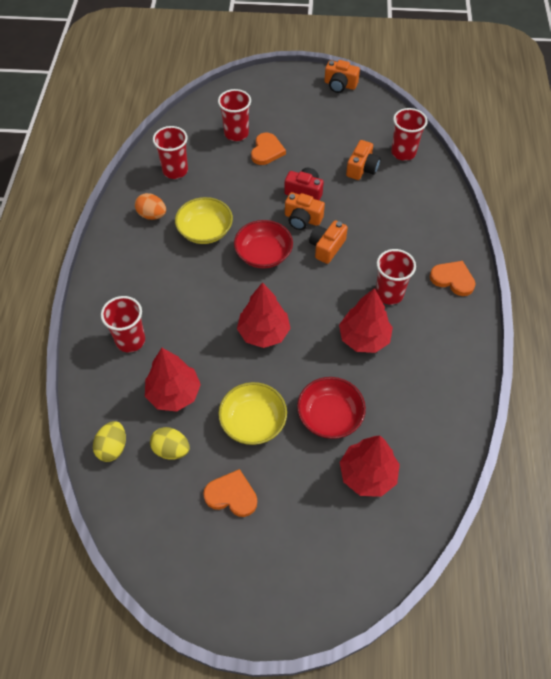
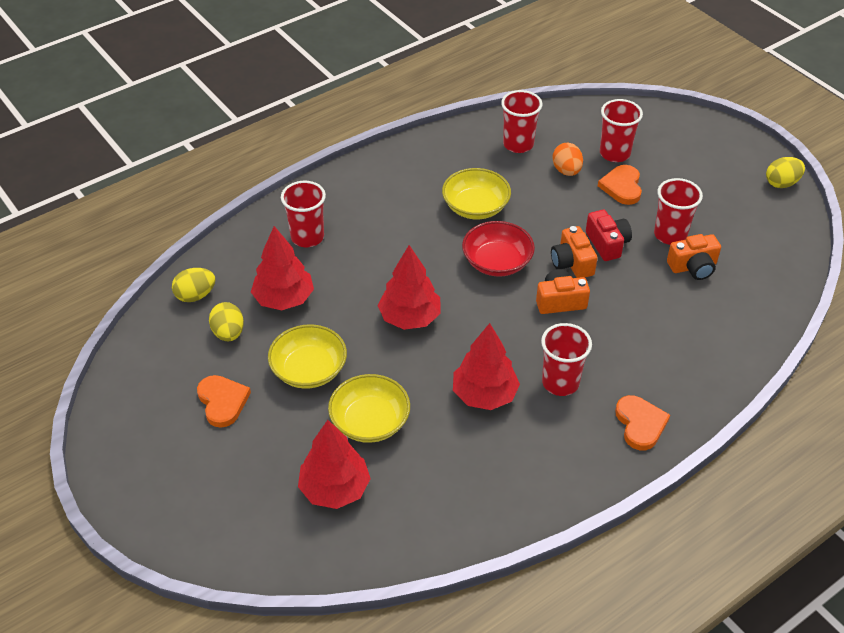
camera: 50 degrees right, 10 degrees down
(152, 215) = (451, 163): orange egg -> orange egg (566, 171)
(267, 151) = (622, 187): orange heart -> orange heart turned 120 degrees clockwise
(330, 416) = (370, 422): red bowl -> yellow bowl
(340, 85) = (781, 183): orange camera -> yellow egg
(403, 153) = (758, 285): red cup -> red cup (670, 235)

